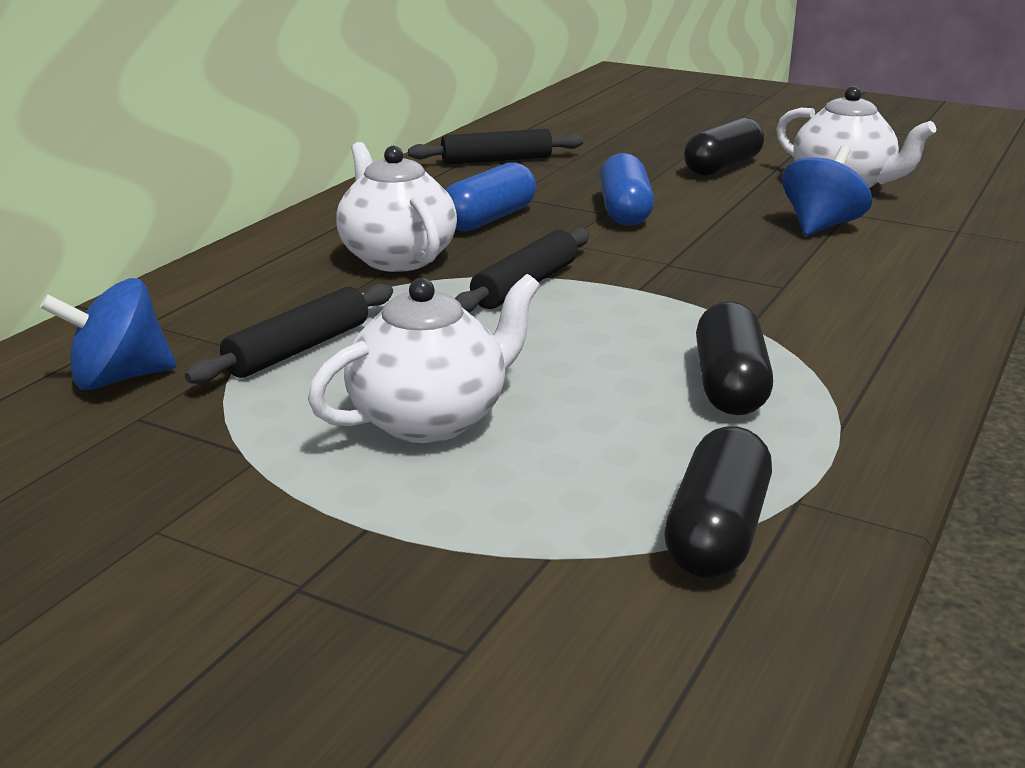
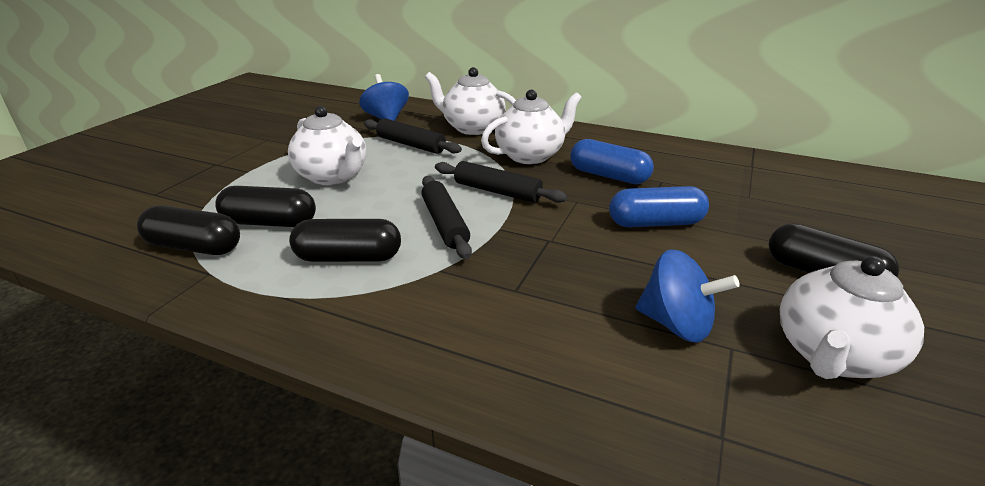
camera: 85 degrees right, 5 degrees up
(241, 295) = (472, 128): none -> white teapot
(496, 160) = (739, 172): black rolling pin -> black rolling pin (444, 224)
(621, 465) = (270, 222): none -> black capsule

